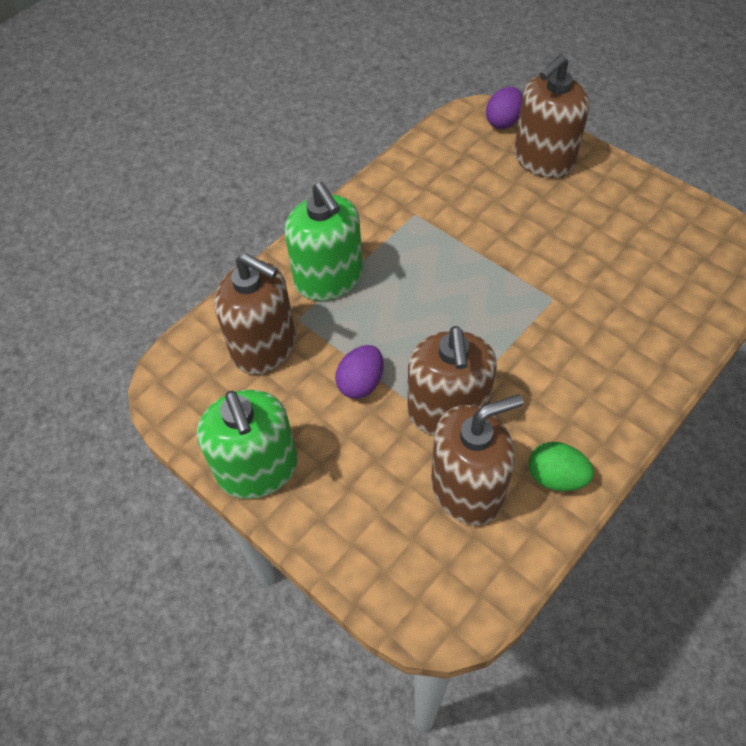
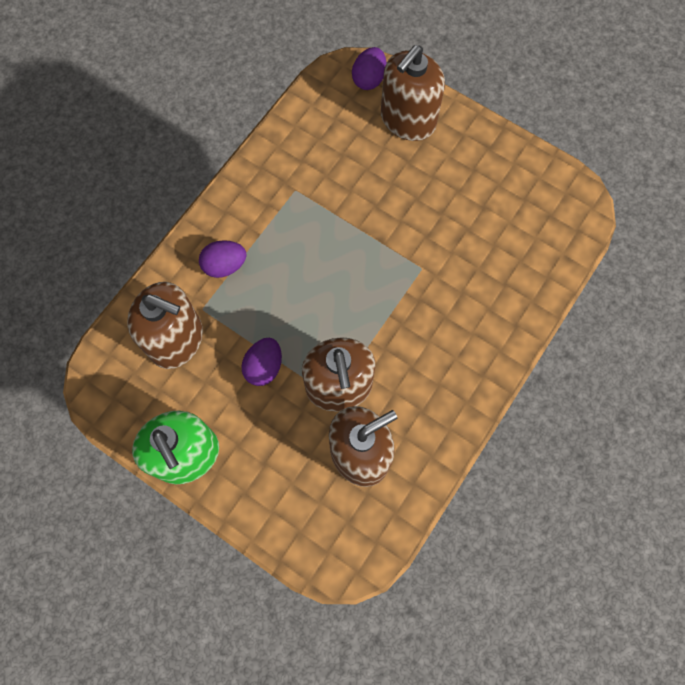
camera: 10 degrees left, 15 degrees up
(329, 278) = (225, 265): green soap dispenser -> purple egg
(555, 477) = (430, 436): green egg -> none

